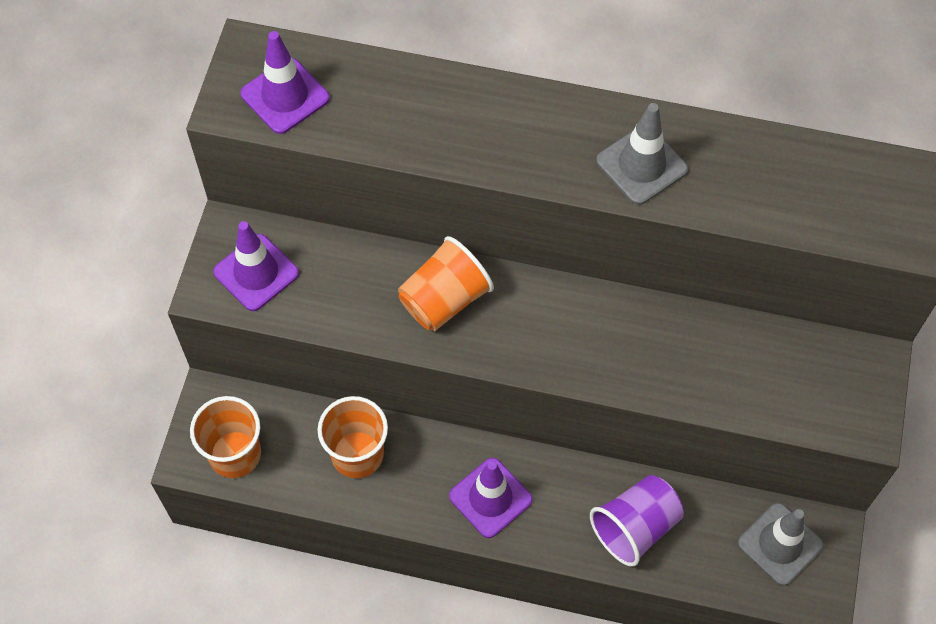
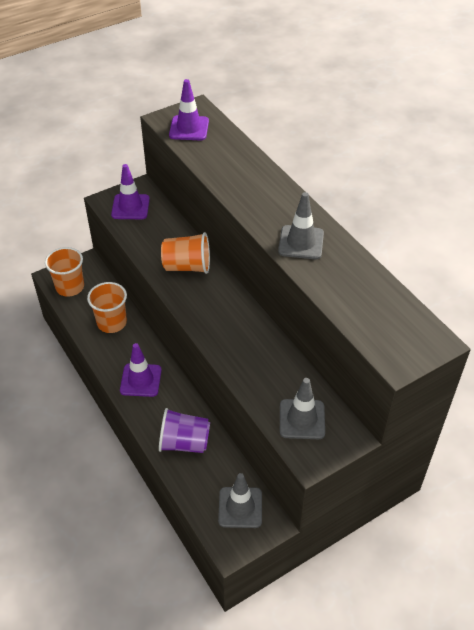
camera: 45 degrees right, 15 degrees down
(807, 387) = (302, 419): none -> grey traffic cone

